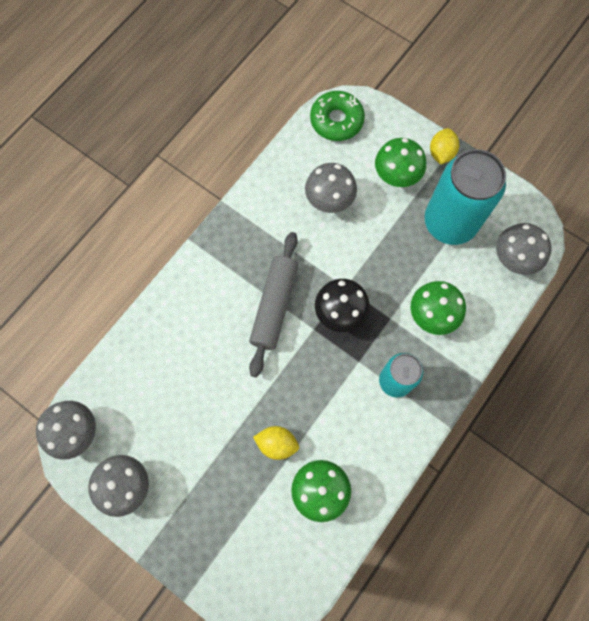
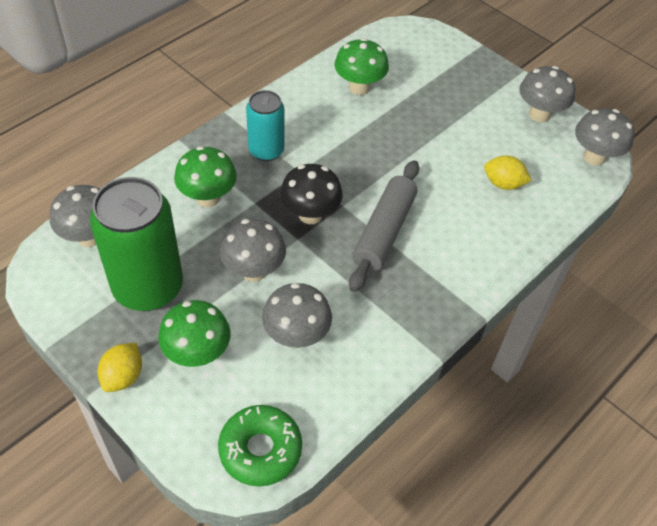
camera: 175 degrees left, 20 degrees down
(277, 444) = (395, 122): yellow lemon -> yellow lemon (503, 184)
(374, 250) = (254, 271): none -> grey mushroom
(450, 222) = (148, 287): turquoise can -> green can

